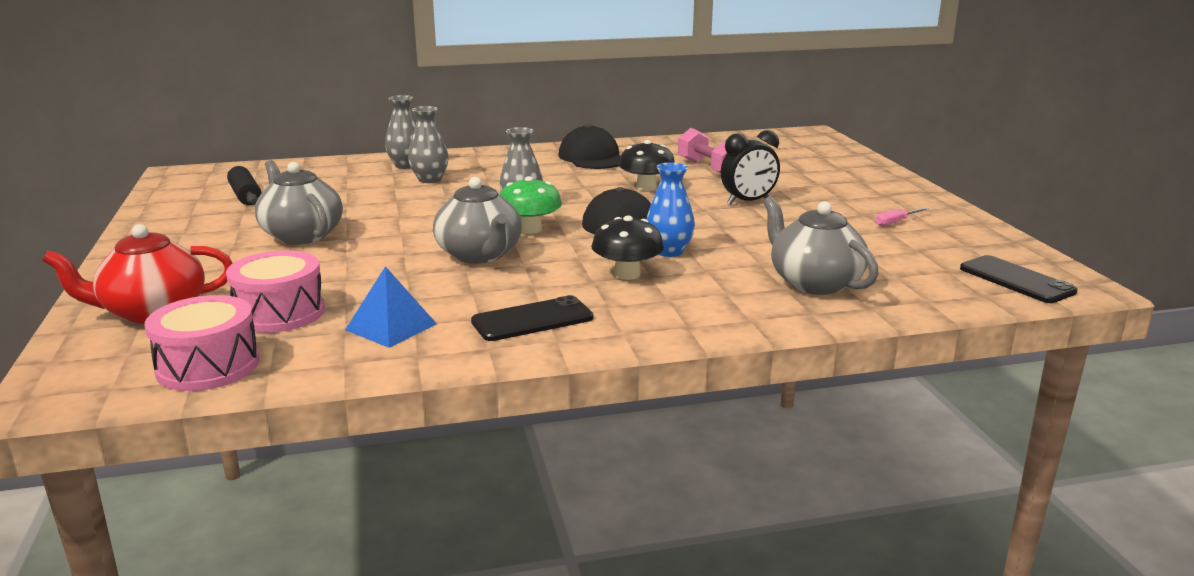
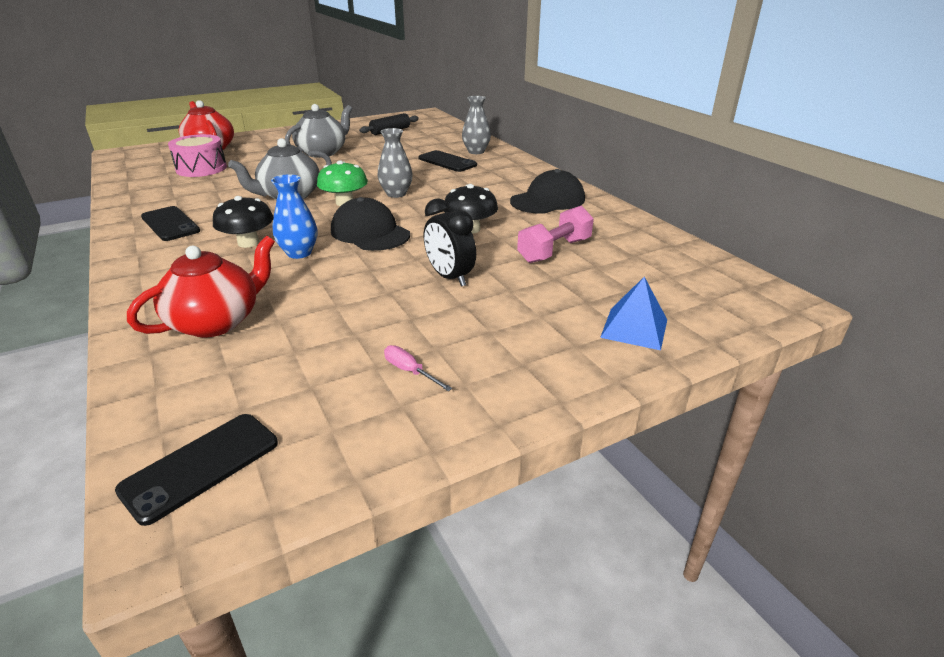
camera: 75 degrees right, 10 degrees up
(208, 366) = (139, 168): pink drum -> none
(391, 327) = (173, 193): blue pyramid -> blue pyramid (634, 328)
(430, 179) = (447, 162): grey vase -> black phone
(814, 283) = (217, 321): grey teapot -> red teapot

